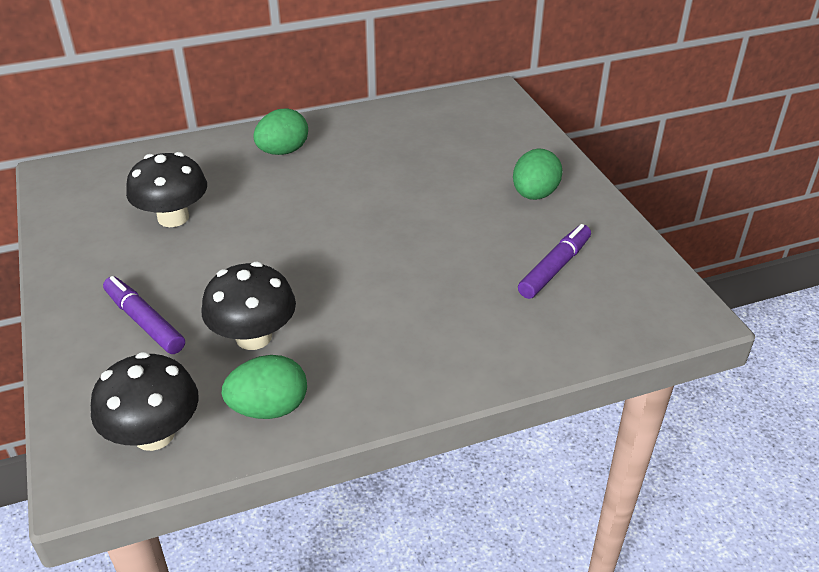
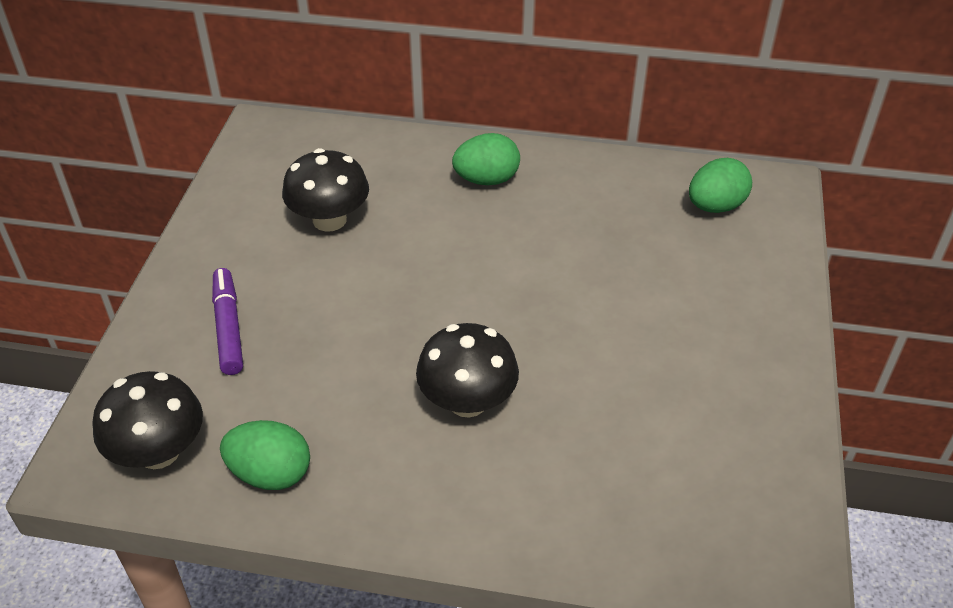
camera: 30 degrees right, 5 degrees up
(253, 337) = (310, 388): black mushroom -> black mushroom (467, 401)
(534, 194) = (722, 340): green egg -> green egg (715, 206)
(554, 268) = (674, 445): purple marker -> none

